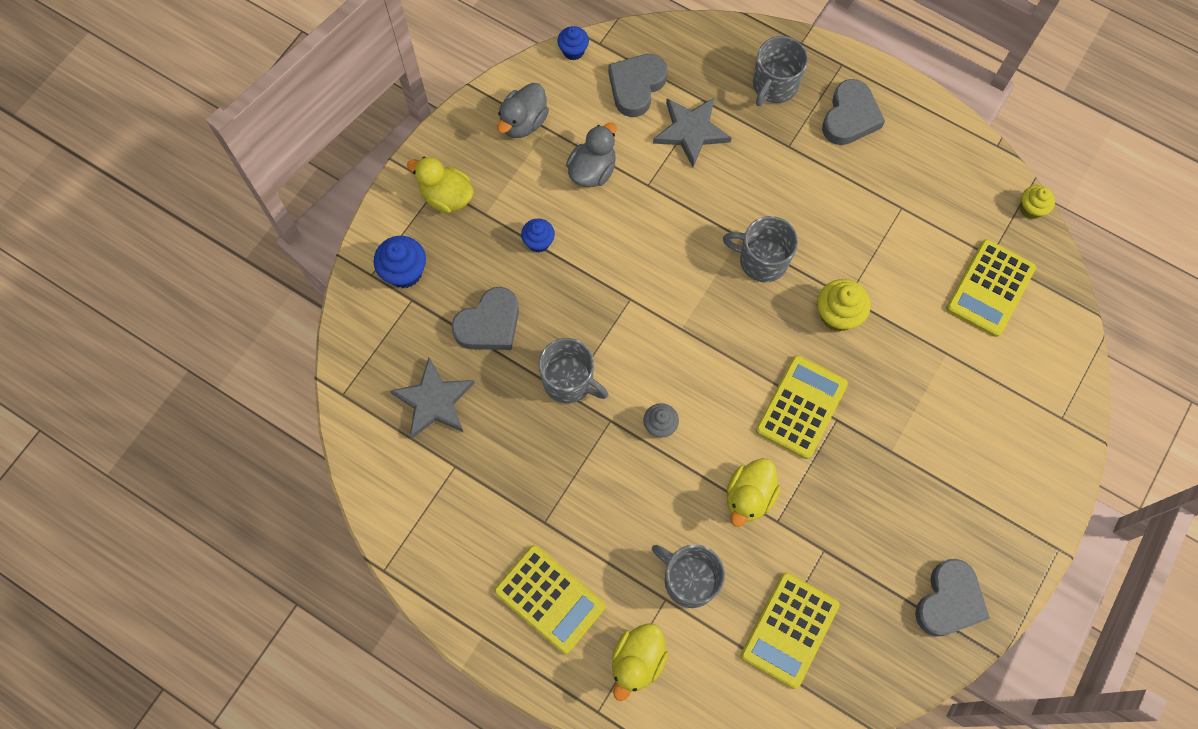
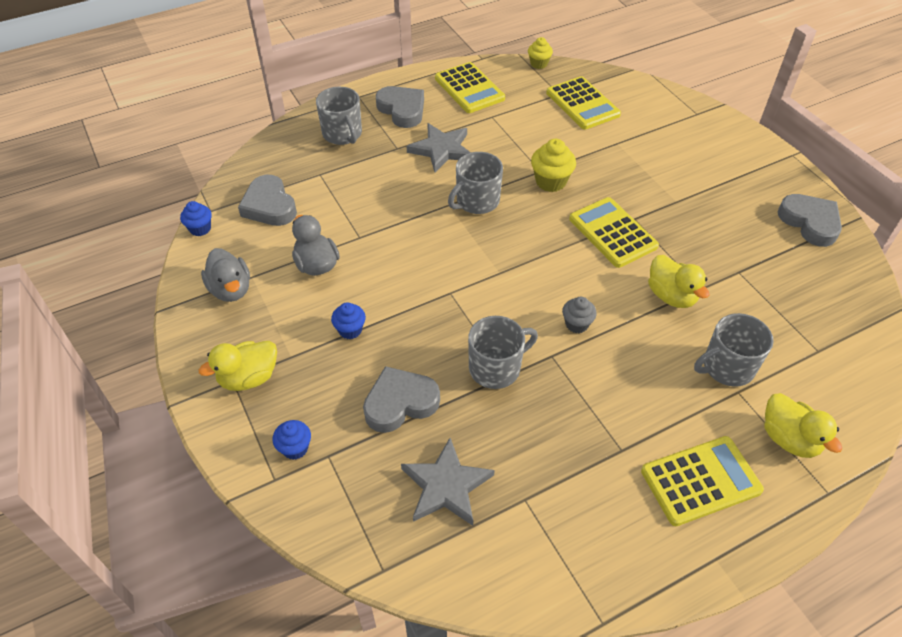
camera: 60 degrees left, 20 degrees down
(404, 272) = (295, 448): blue cupcake -> blue cupcake, size x0.65
(489, 324) = (400, 403): grey heart -> grey heart turned 105 degrees counterclockwise
(691, 131) = (337, 192): grey star -> grey star (441, 149)
(789, 630) = (798, 321): yellow calculator -> yellow calculator (469, 88)

